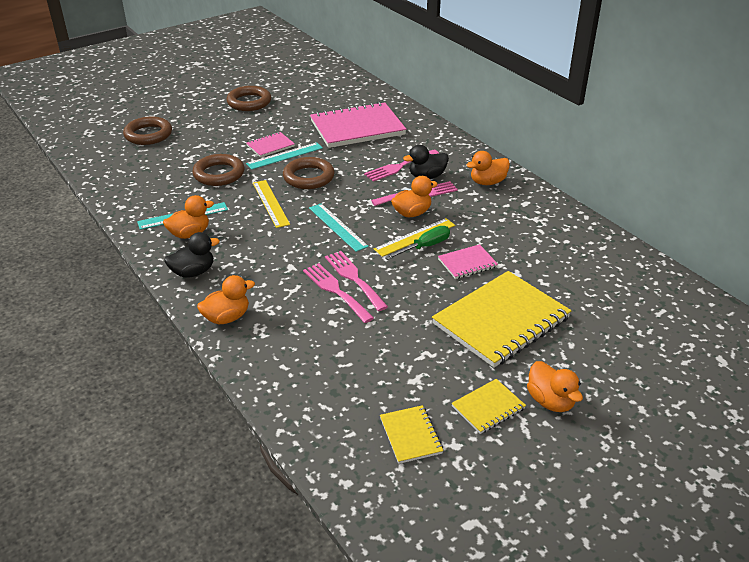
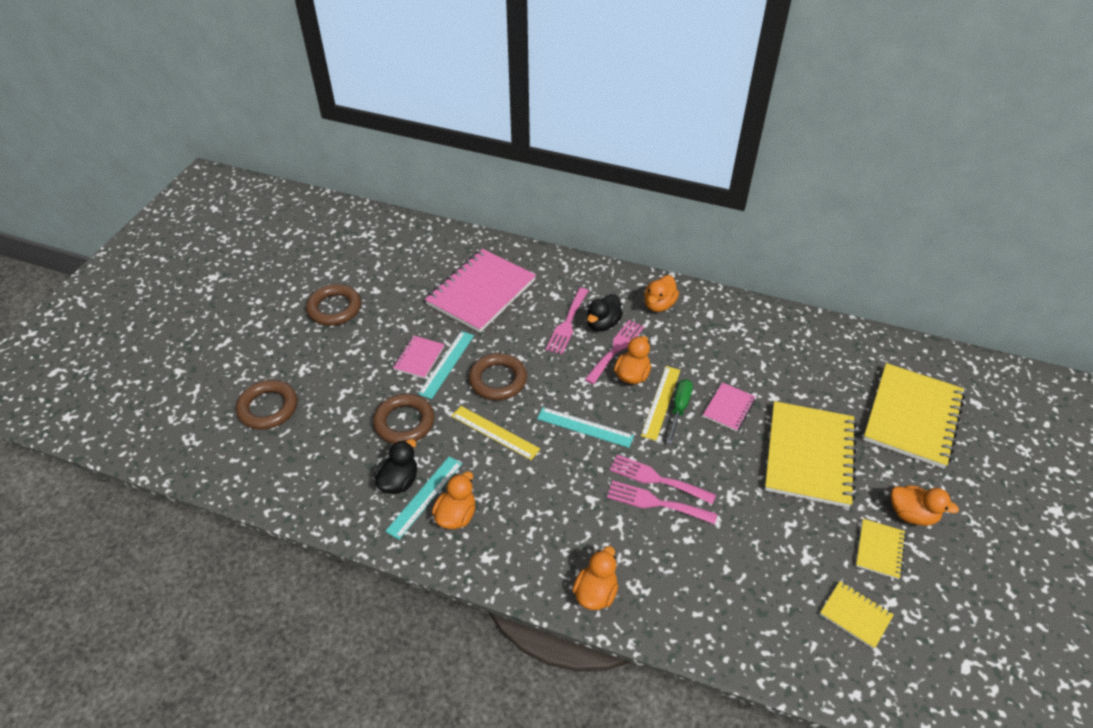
camera: 35 degrees left, 10 degrees up
(193, 272) = (509, 560): black duck -> black duck (399, 481)
(637, 341) = (912, 417): none -> yellow notebook

